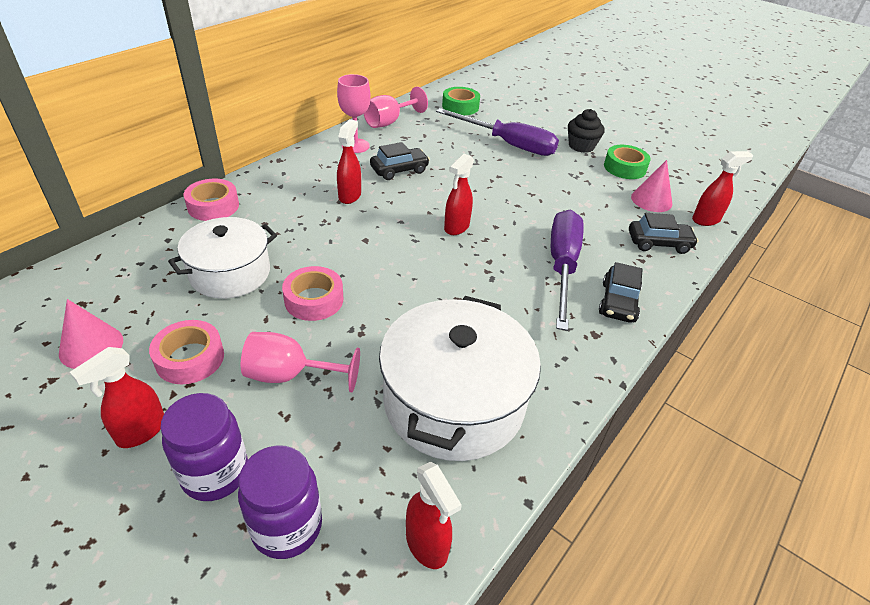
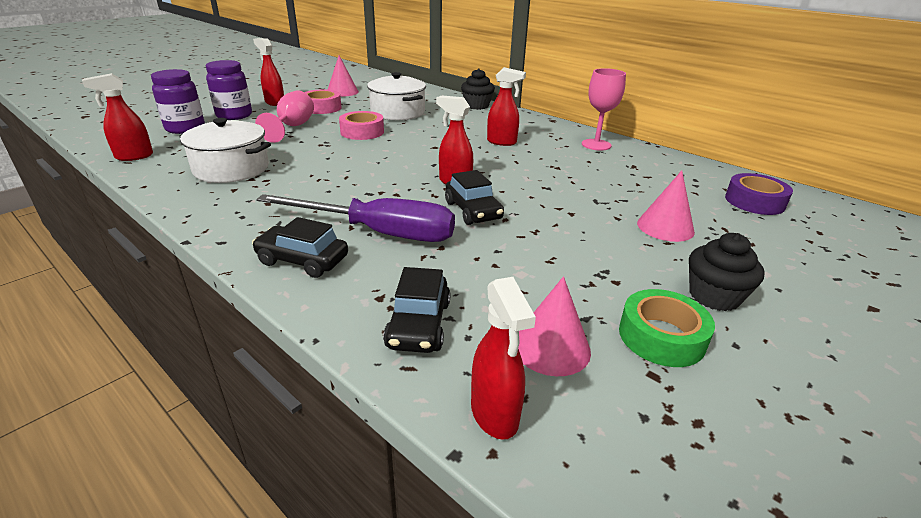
camera: 95 degrees right, 10 degrees down
(213, 206) = (477, 106): pink tape -> black cupcake
(389, 122) = (663, 160): pink goblet -> none
(399, 170) = (557, 161): black car -> black car (473, 211)
(454, 402) = (231, 169): white pot -> white pot, size x0.67
(460, 106) = (754, 201): green tape -> purple tape
(508, 144) = (665, 227): purple screwdriver -> pink cone

